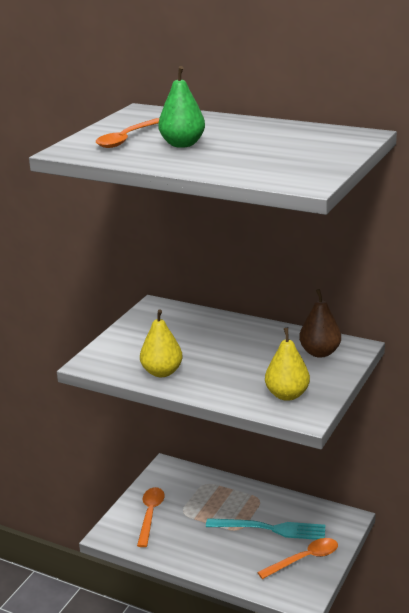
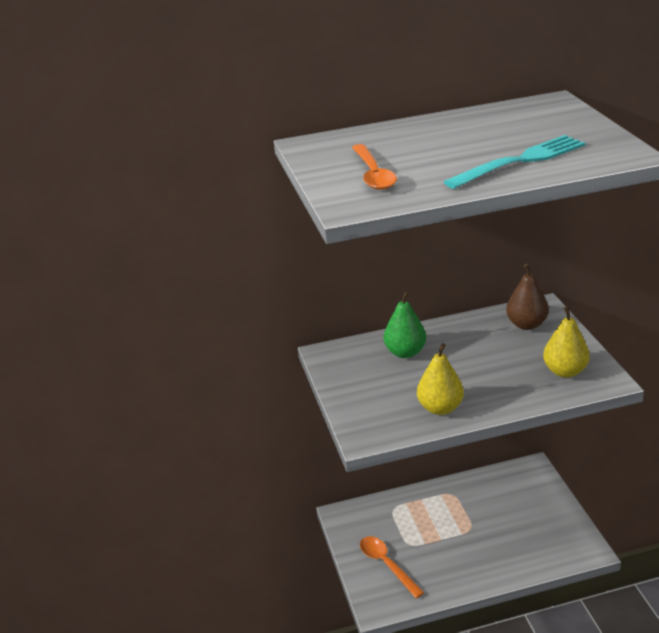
camera: 40 degrees left, 5 degrees up
(182, 144) = (438, 161): green pear -> green pear (405, 352)
(271, 529) = (493, 512): turquoise fork -> turquoise fork (520, 161)
(304, 559) = (547, 519): orange spoon -> none

